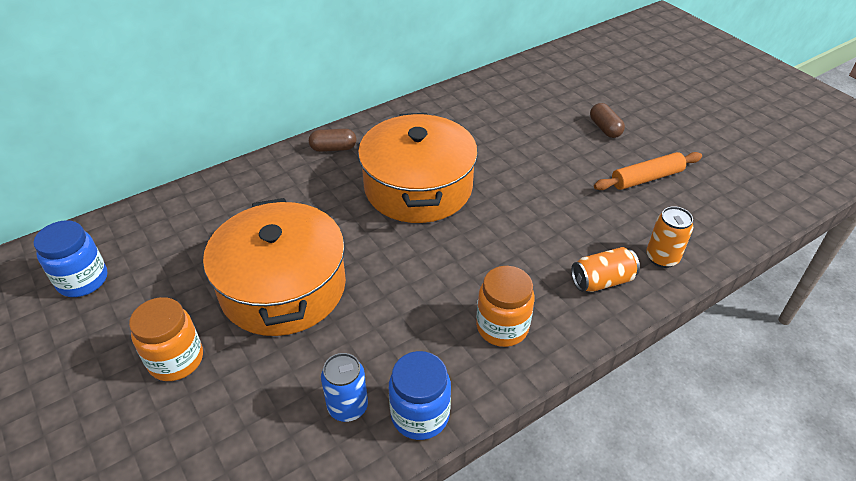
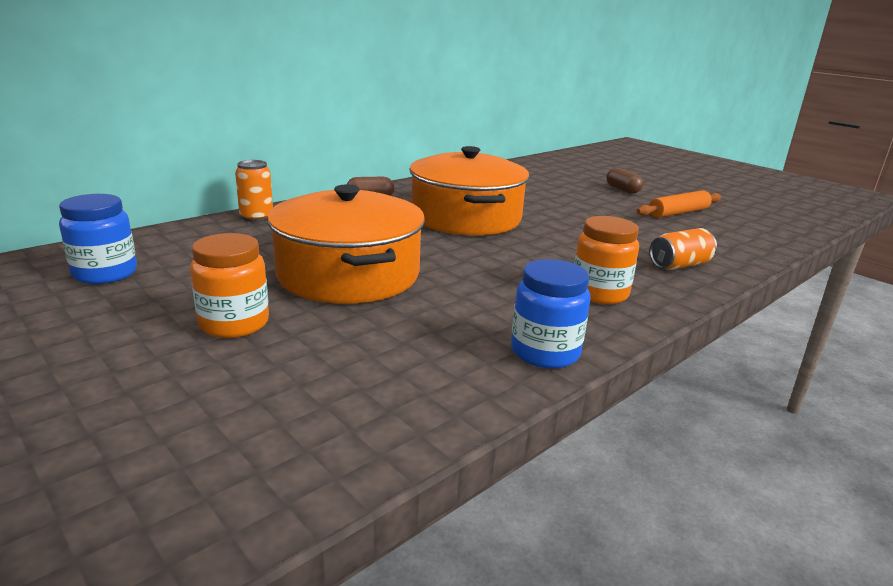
camera: 10 degrees left, 20 degrees down
(348, 407) = (458, 350): blue can -> none
(662, 258) = (725, 252): orange can -> orange can (256, 218)

